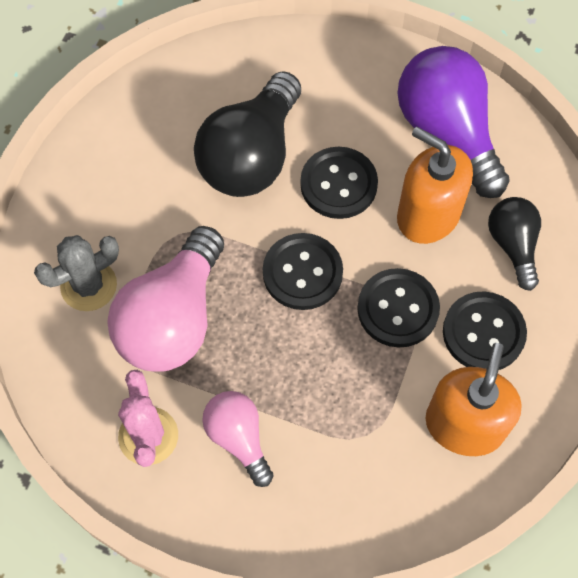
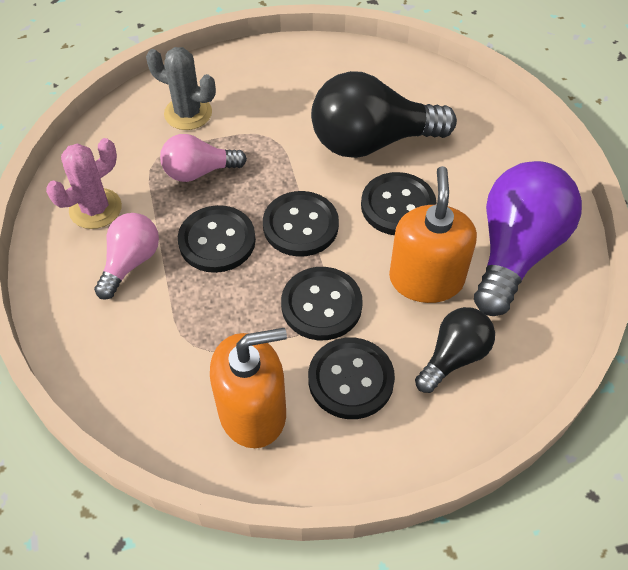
camera: 55 degrees right, 10 degrees down
(173, 319) = (199, 171): pink light bulb -> pink light bulb, size x0.56
(268, 351) = (217, 241): none -> black button

